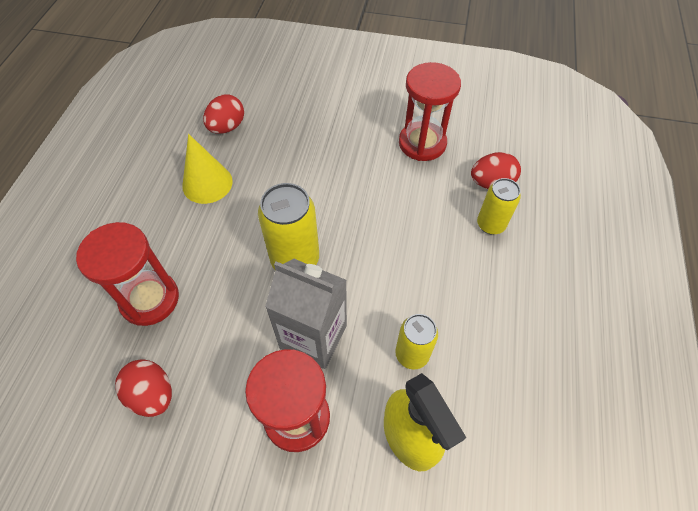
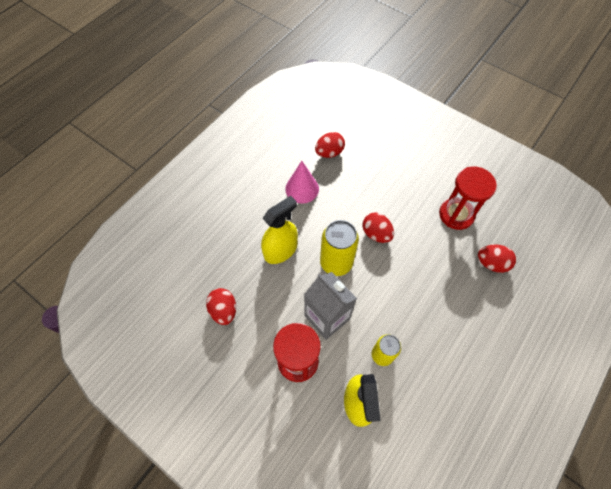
camera: 25 degrees right, 5 degrees up
(150, 299) = (241, 252): red hourglass -> none
(207, 183) = (302, 189): yellow cone -> pink cone
(209, 274) = (280, 250): none -> yellow spray bottle
(333, 202) = (376, 234): none -> red egg
(490, 224) = (476, 292): yellow can -> none

